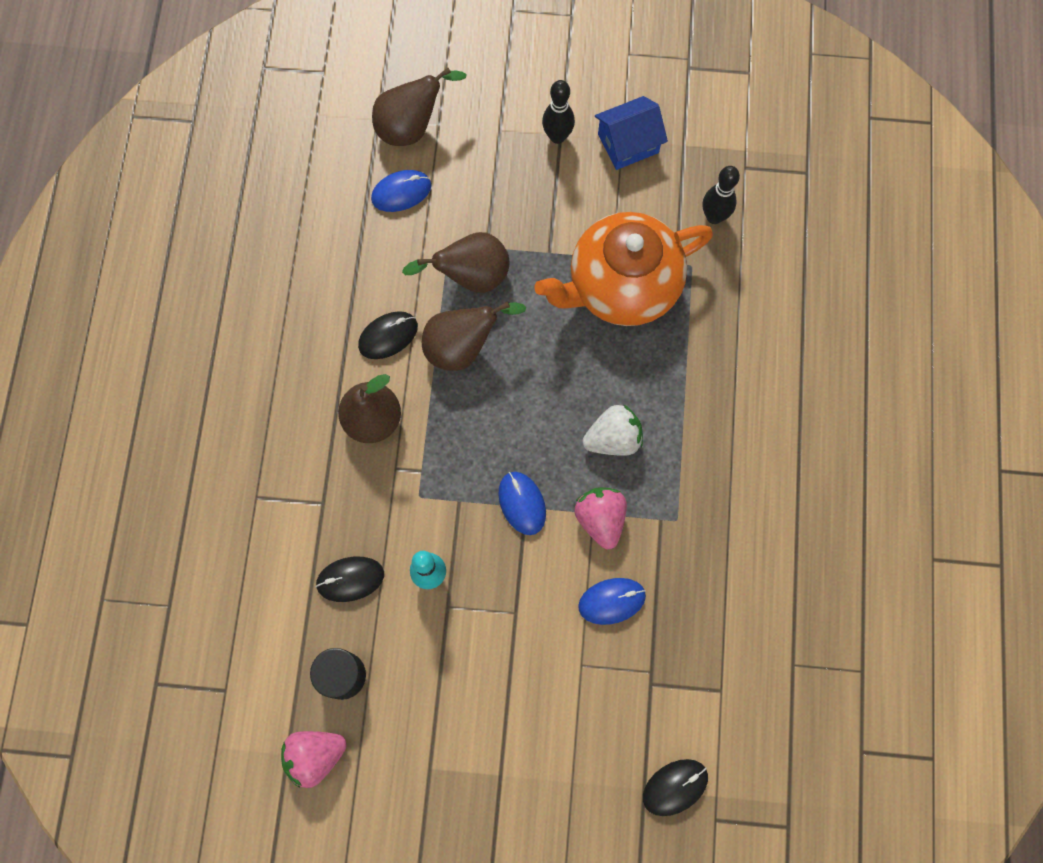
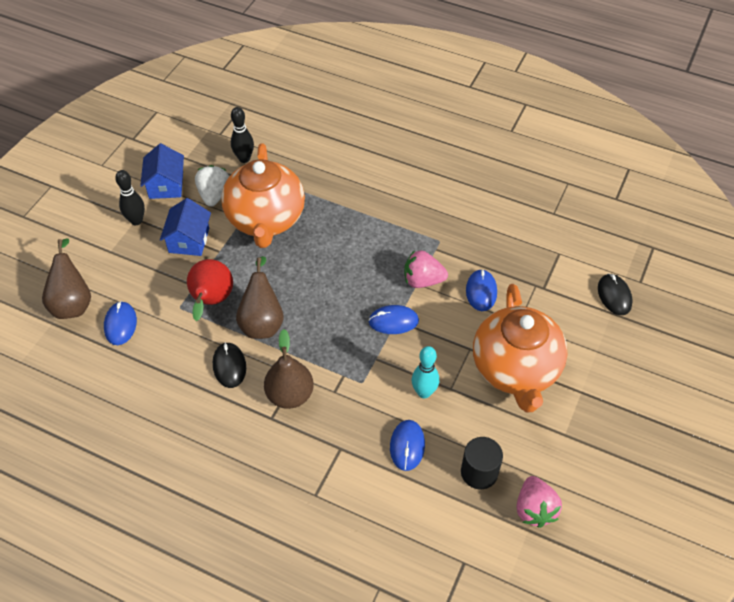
camera: 70 degrees left, 20 degrees down
(350, 579) = (407, 446): black mouse -> blue mouse
(471, 276) = (211, 301): brown pear -> red pear
(503, 681) = (515, 370): none -> orange teapot
(551, 210) = (189, 240): none -> blue house
(613, 439) = (370, 257): white strawberry -> white strawberry (214, 195)

